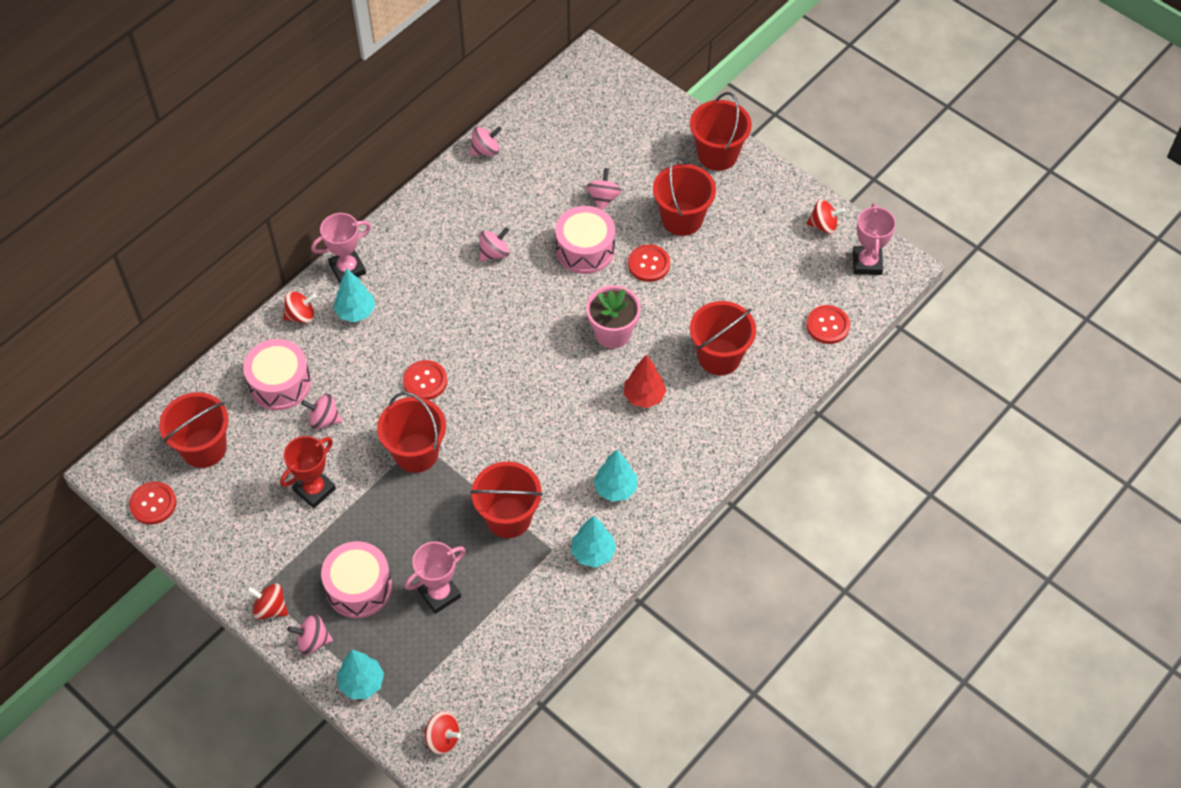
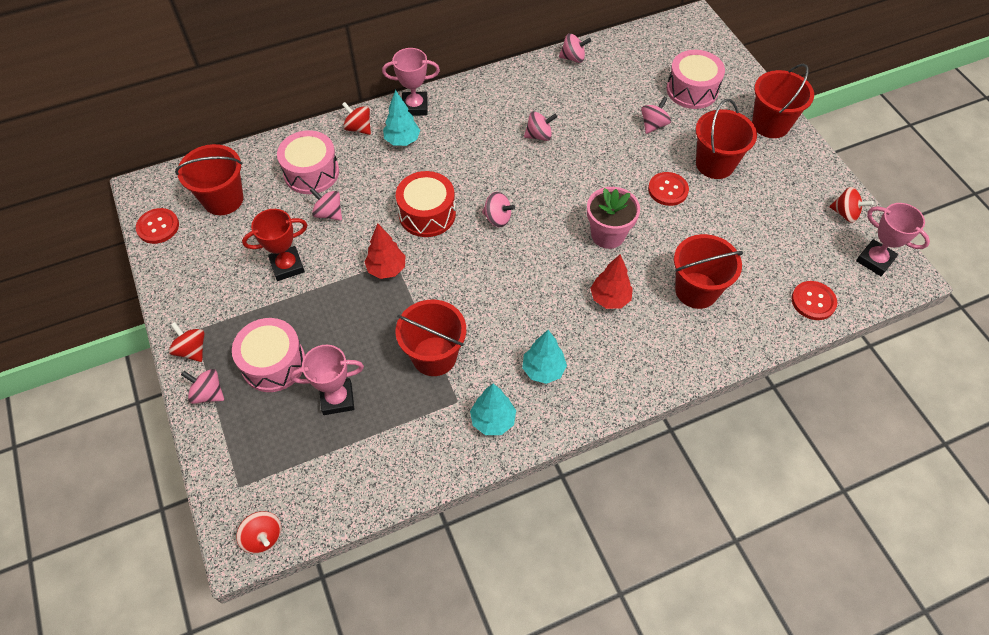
camera: 25 degrees right, 0 degrees up
(301, 315) = (358, 128): red spinning top -> red spinning top turned 150 degrees counterclockwise
(362, 683) = (225, 450): turquoise tree -> none
(416, 453) = (386, 269): red bucket -> red tree
(425, 381) = (427, 214): red button -> red drum
(497, 358) = (497, 218): none -> pink spinning top
(585, 249) = (617, 159): pink drum -> pink drum (692, 90)
(867, 263) = (875, 260): pink trophy -> pink trophy turned 75 degrees counterclockwise

